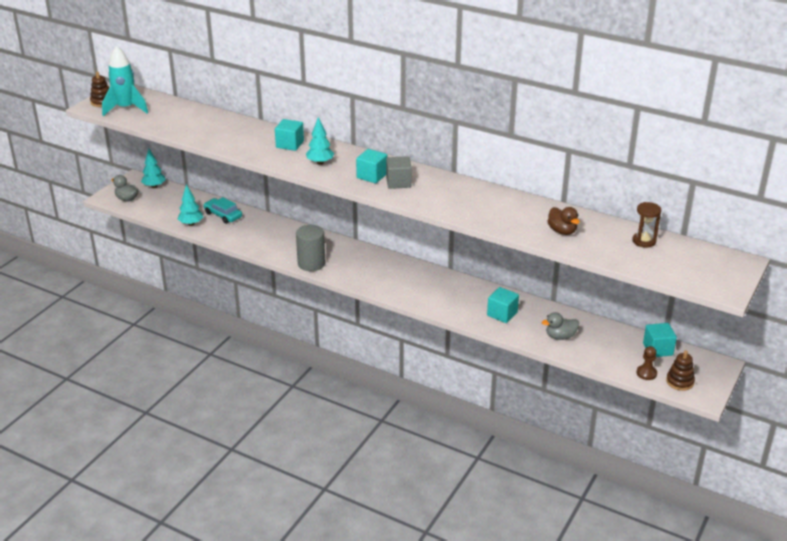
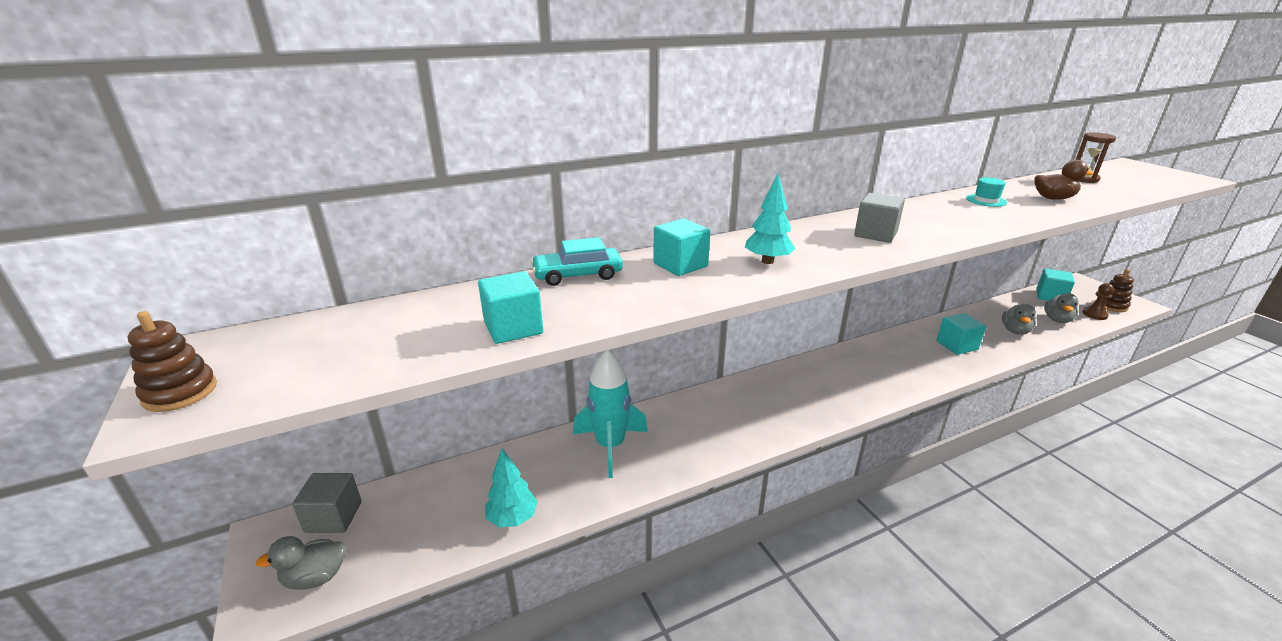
camera: 55 degrees left, 5 degrees down
(126, 108) = (277, 370): turquoise rocket -> turquoise rocket (610, 446)
(154, 186) = (333, 517): turquoise tree -> grey cube
(223, 215) = (531, 469): turquoise car -> turquoise car (578, 275)
(311, 263) = (753, 435): grey cylinder -> none
(372, 176) = (842, 242): turquoise cube -> turquoise cube (513, 328)
(520, 208) = (986, 200): none -> turquoise hat
(609, 355) = (1057, 320): none -> grey duck

